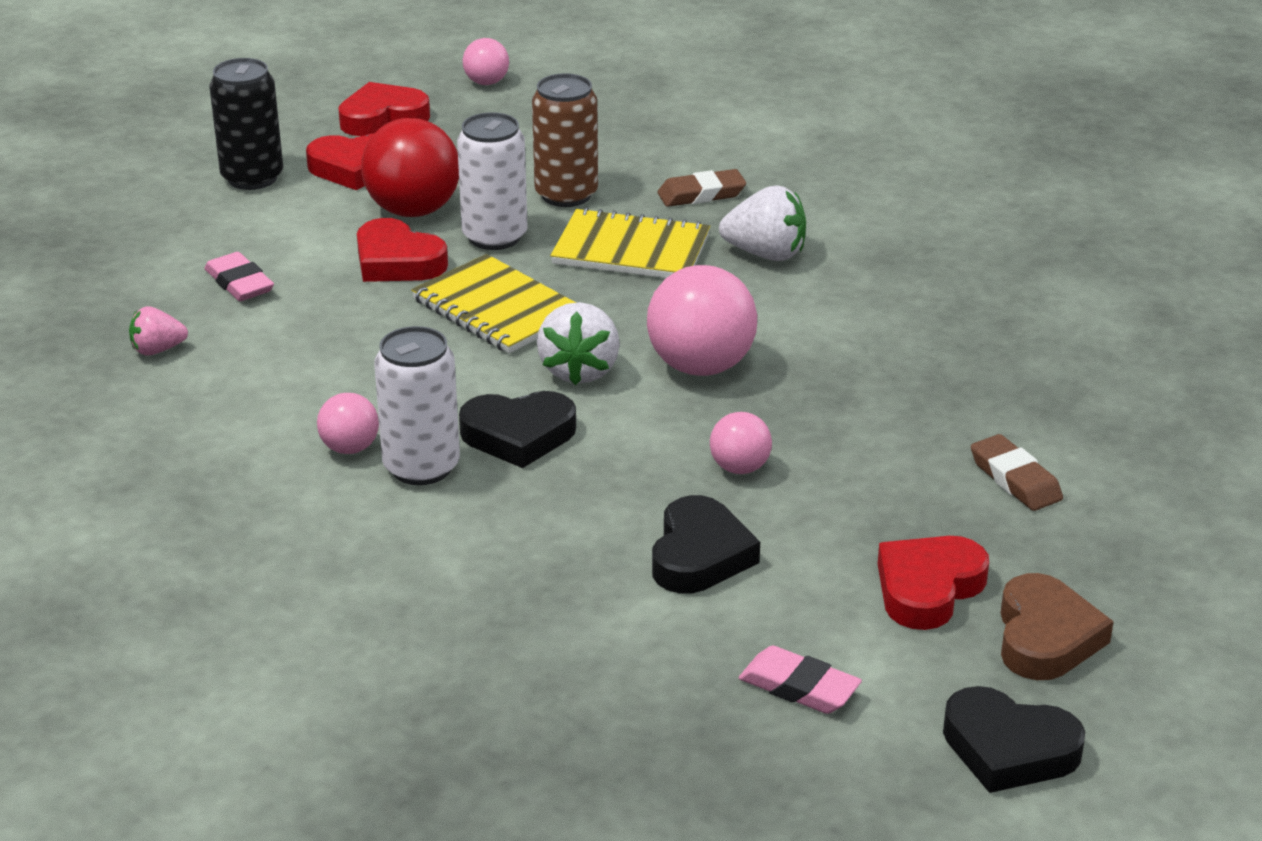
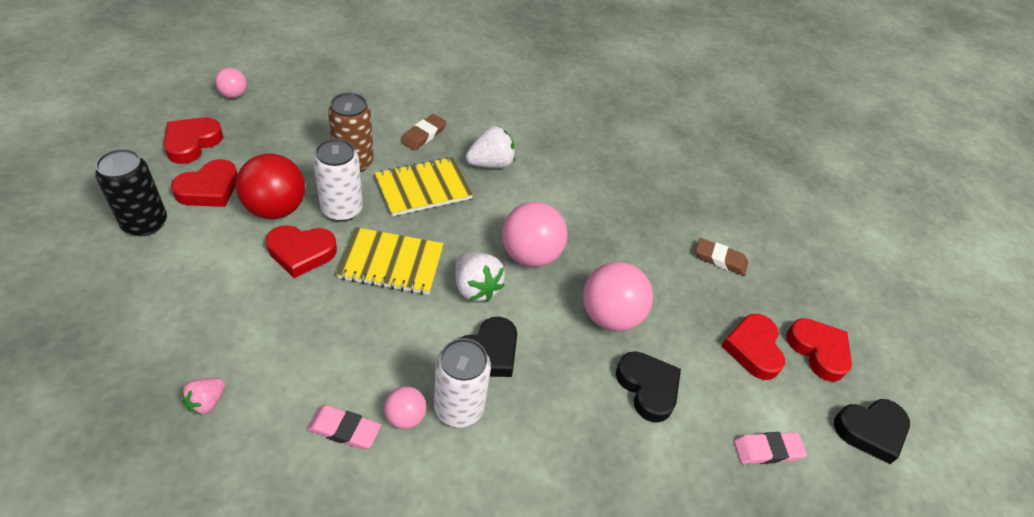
camera: 45 degrees left, 15 degrees up
(239, 283) = (214, 316): pink eraser -> pink eraser (344, 429)
(739, 468) = (610, 316): pink ball -> pink ball, size x1.89
(1045, 637) = (818, 351): brown heart -> red heart

